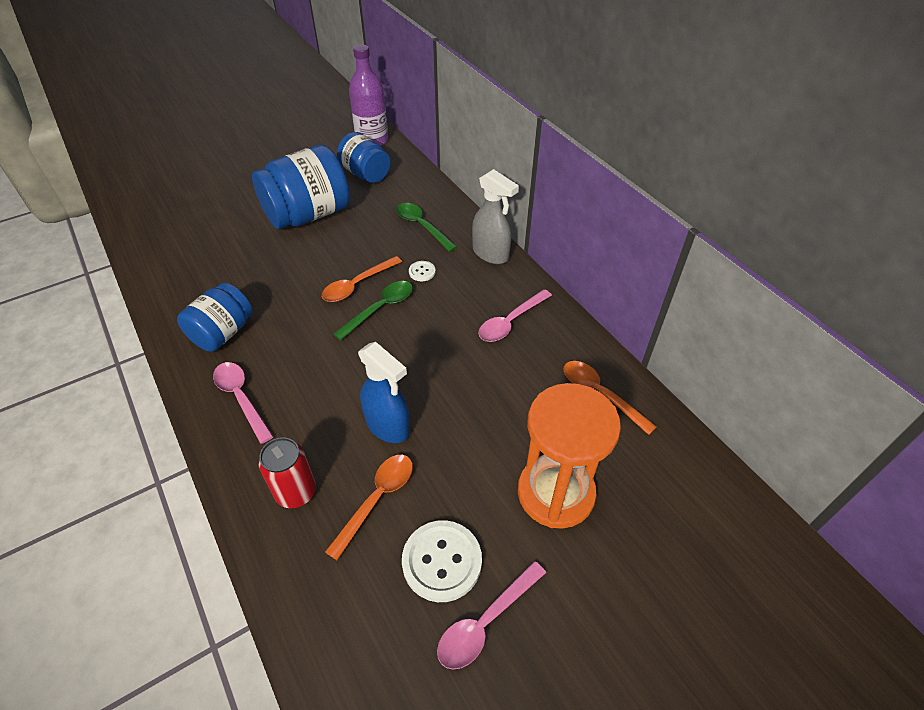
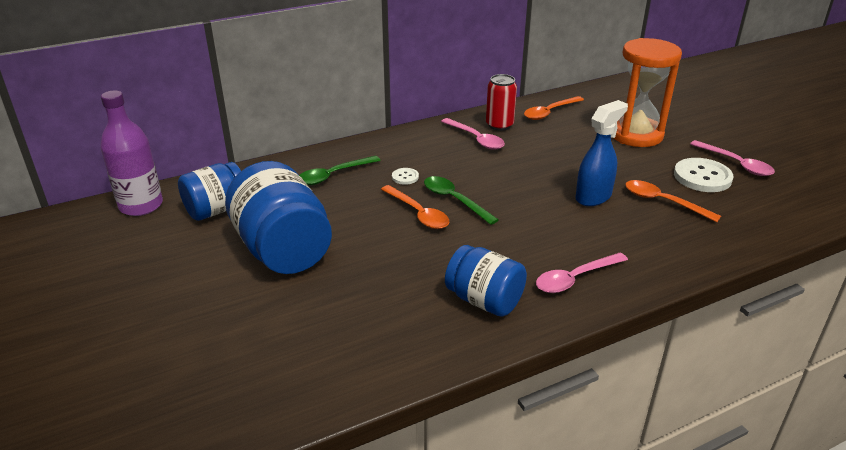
camera: 85 degrees left, 15 degrees down
(296, 492) = (669, 240): red can -> red can (499, 125)
(491, 254) = (387, 142): grey spray bottle -> none

